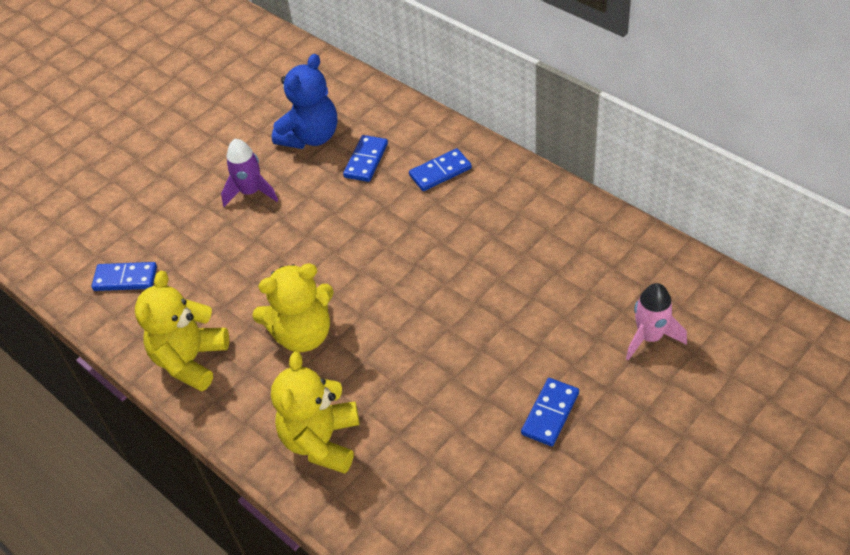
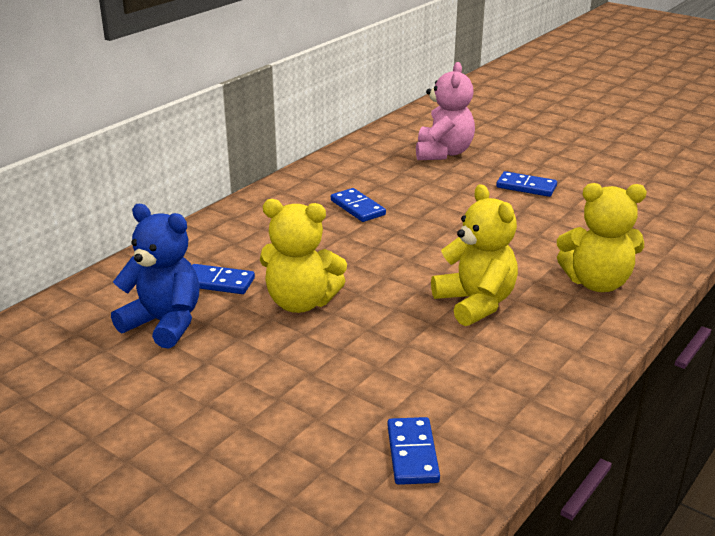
camera: 100 degrees left, 20 degrees down
(190, 360) = (530, 375): yellow teddy bear -> yellow teddy bear (301, 302)
(251, 192) = (257, 361): purple rocket -> none
(440, 172) = (246, 238): blue domino -> blue domino (357, 208)
(650, 337) = (443, 153): pink rocket -> pink teddy bear

